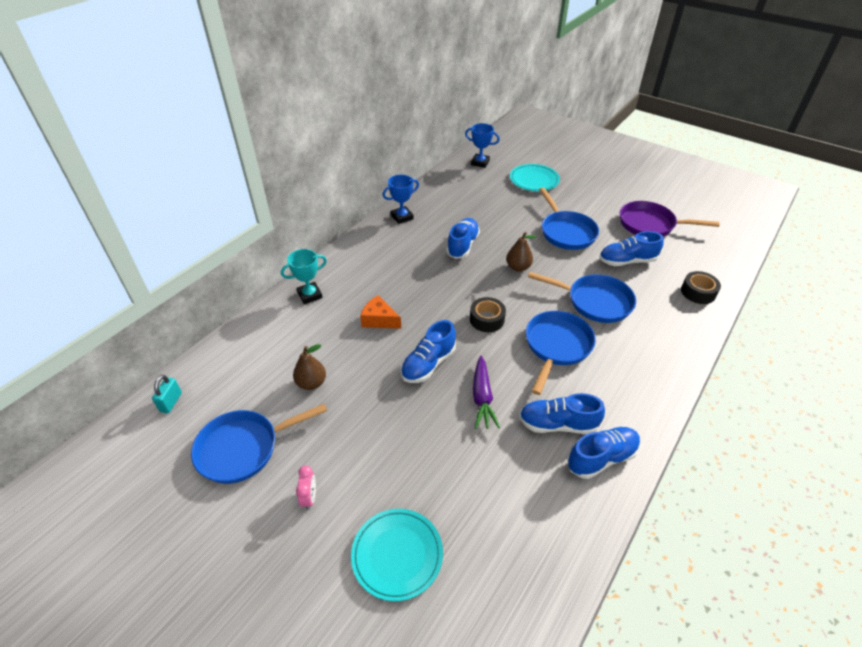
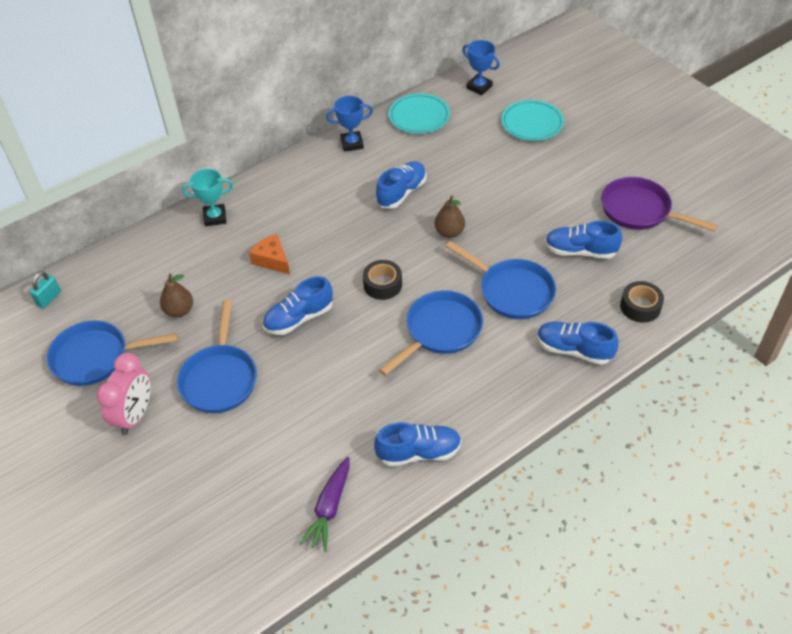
camera: 20 degrees right, 5 degrees up
(309, 497) = (135, 415): pink clock -> pink clock, size x1.97
(397, 555) = (188, 483): turquoise plate -> turquoise plate (419, 116)
(482, 397) = (334, 365): purple carrot -> purple carrot (329, 508)
(557, 424) = (394, 409): blue shoe -> blue shoe (574, 350)
(566, 232) = (530, 200): blue pan -> blue pan (220, 378)

